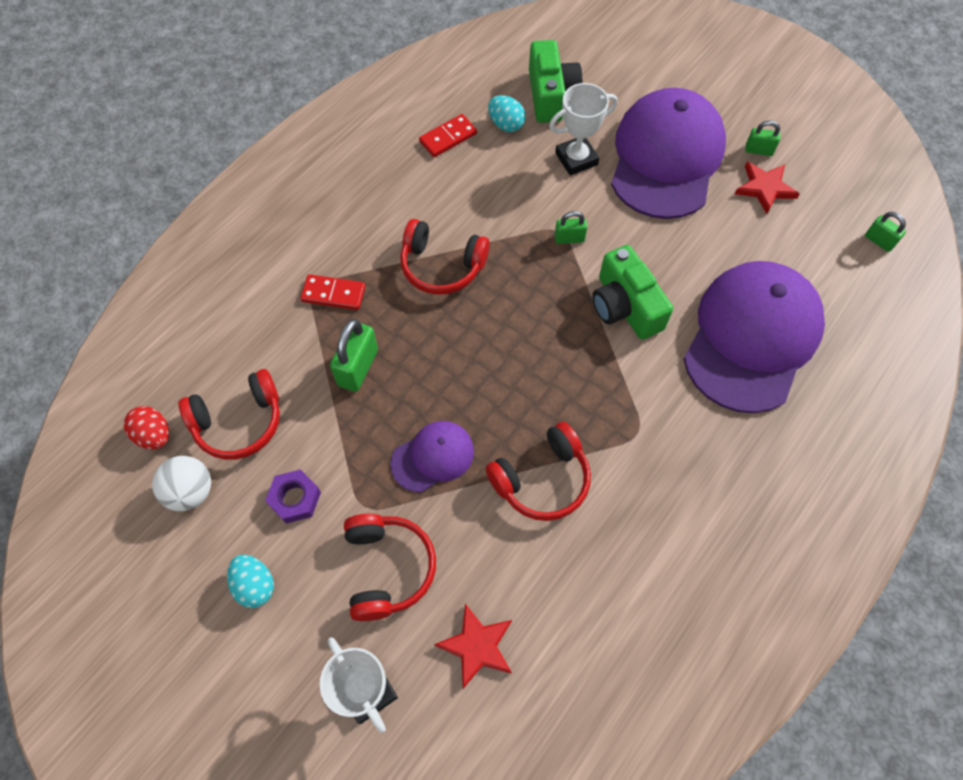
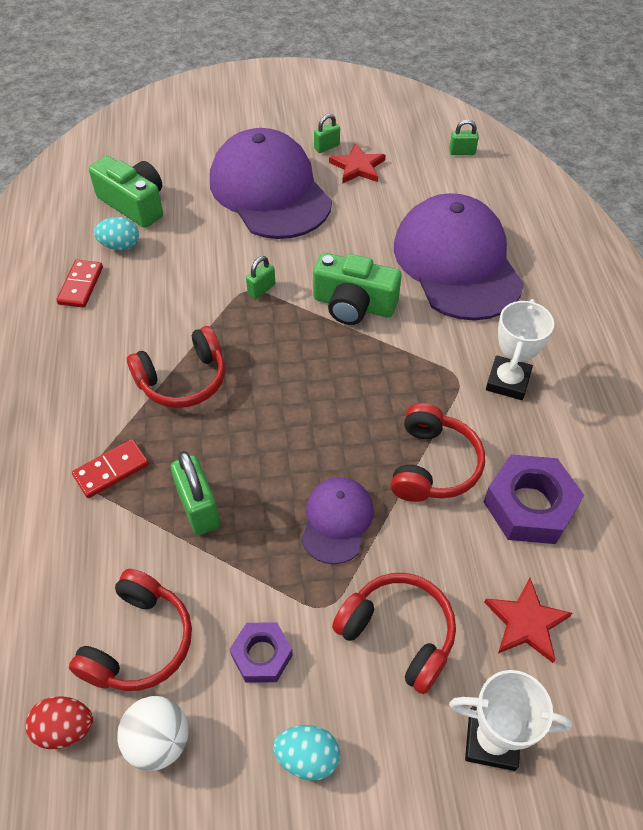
camera: 45 degrees left, 10 degrees down
(576, 159) = (204, 233): white trophy -> white trophy (507, 381)
(576, 573) = (529, 506): none -> purple nut

